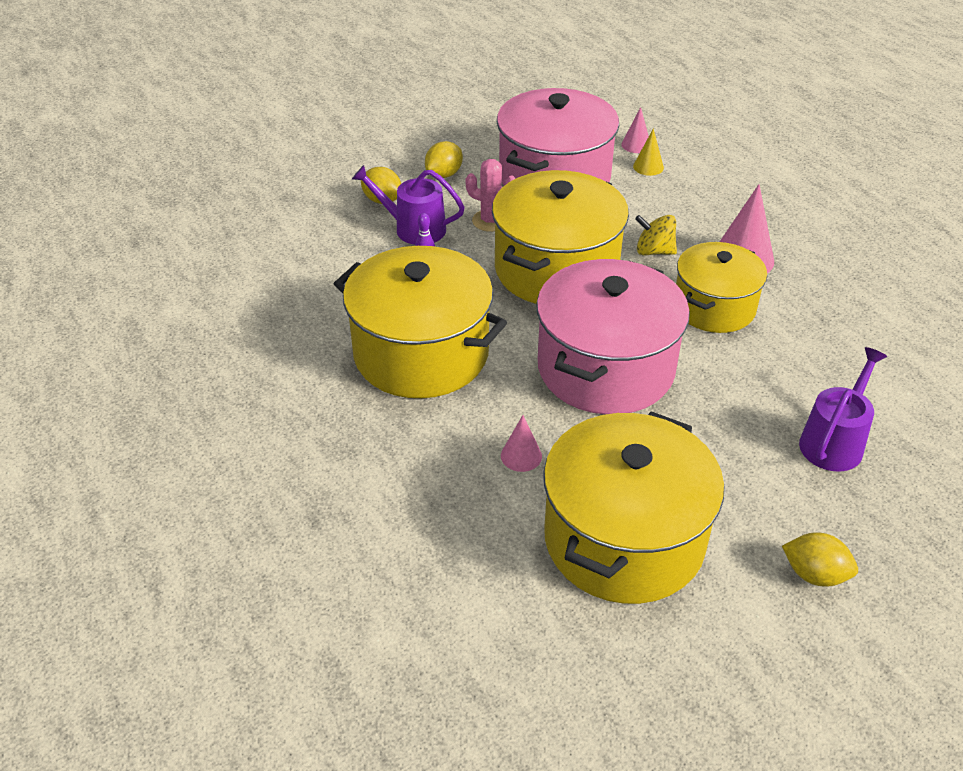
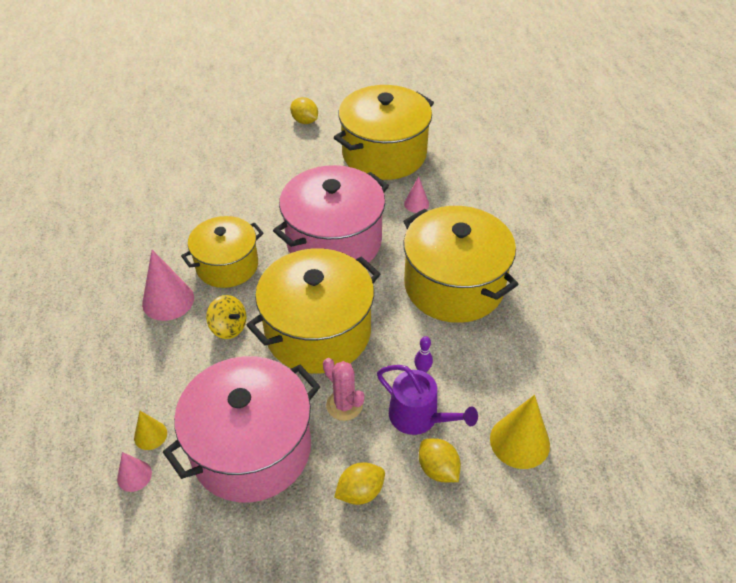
camera: 160 degrees left, 5 degrees up
(310, 233) = (519, 441): none -> yellow cone
(834, 442) = (237, 168): purple watering can -> none

